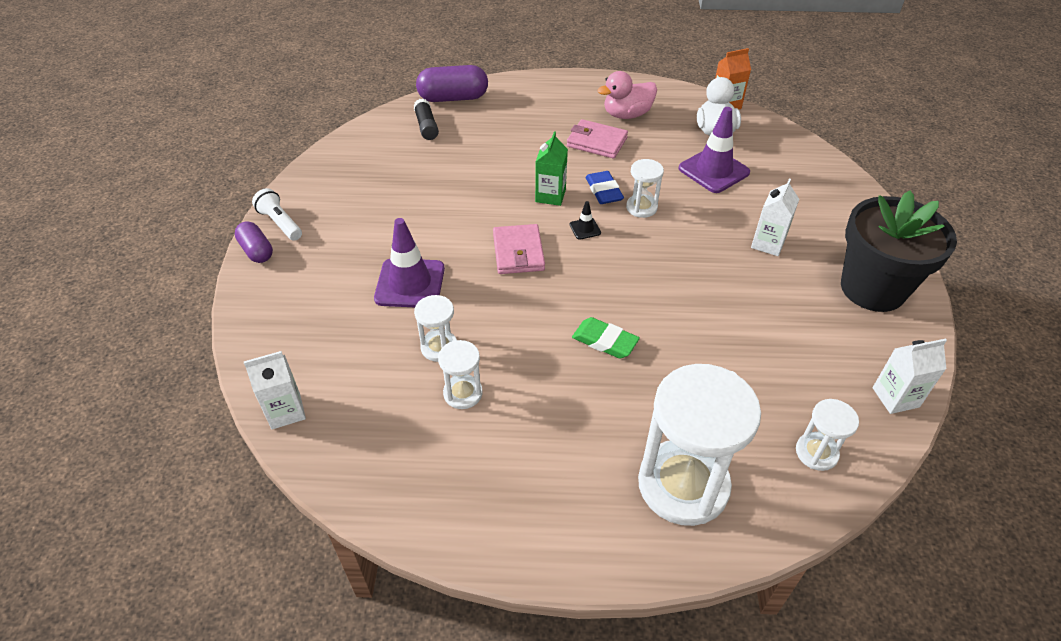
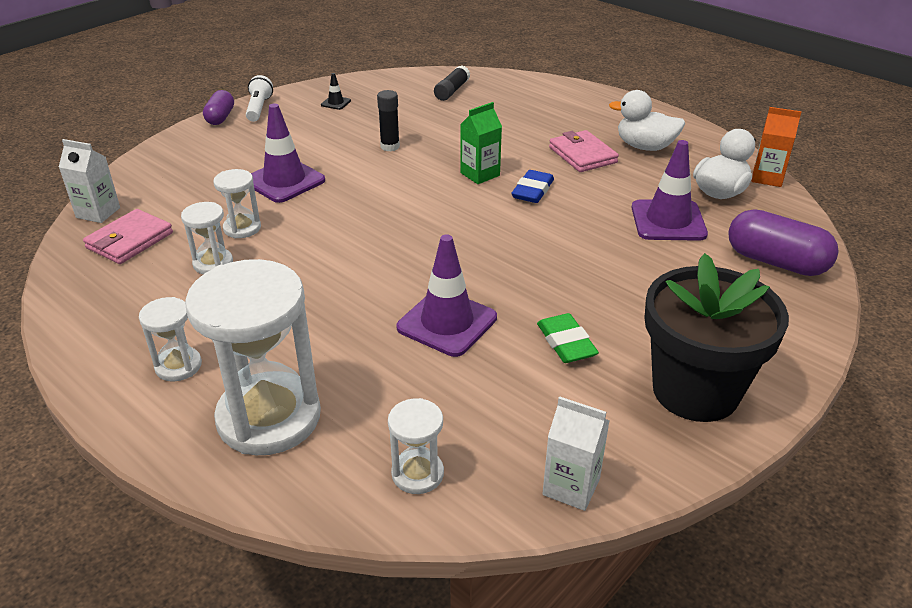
camera: 40 degrees right, 10 degrees down
(450, 205) = (390, 146): none -> black glue stick
(453, 98) = (503, 80): purple capsule -> purple capsule (776, 262)
(518, 252) = (393, 199): pink wallet -> pink wallet (130, 240)
(585, 229) = (473, 208): black traffic cone -> black traffic cone (336, 103)
(605, 341) = (366, 289): green eraser -> green eraser (566, 342)
(627, 115) = (645, 147): pink duck -> white duck
(641, 207) = (549, 217): white hourglass -> white hourglass (178, 366)
(690, 332) = (447, 323): none -> purple traffic cone
(768, 244) = (634, 299): white carton -> none

